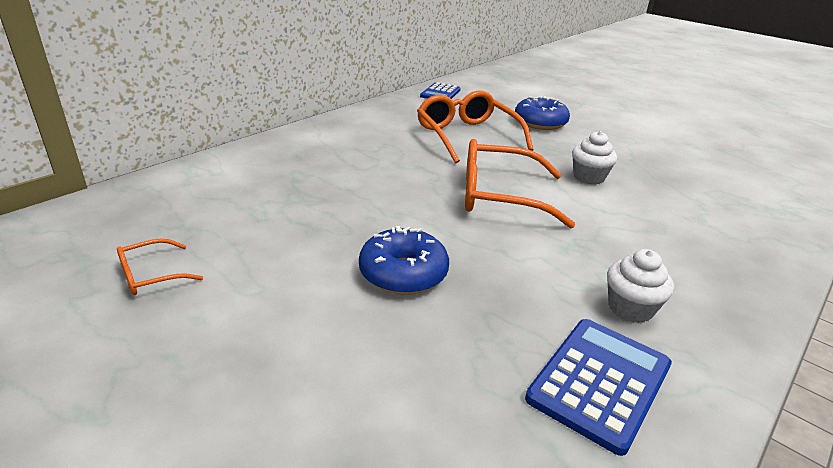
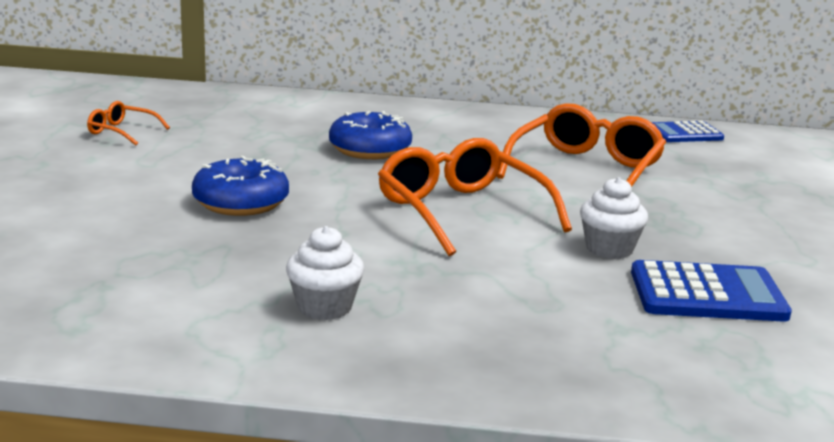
camera: 55 degrees right, 10 degrees down
(540, 123) = (725, 198): blue donut -> blue donut (370, 149)
(599, 382) = (179, 306): blue calculator -> blue calculator (707, 294)

